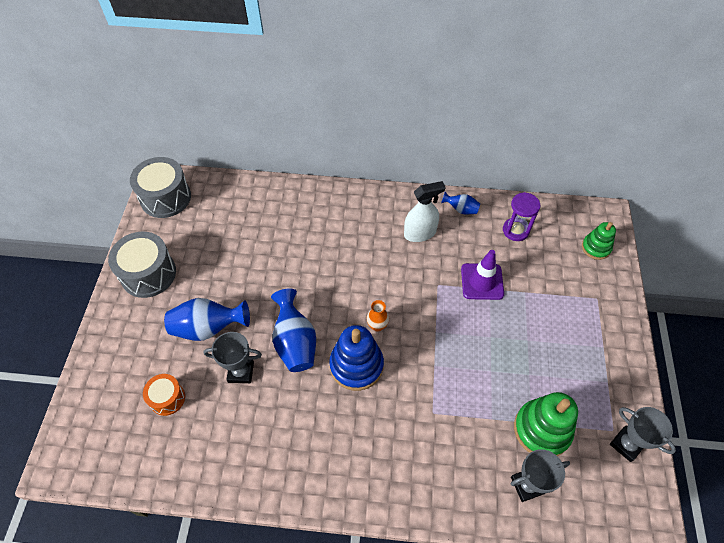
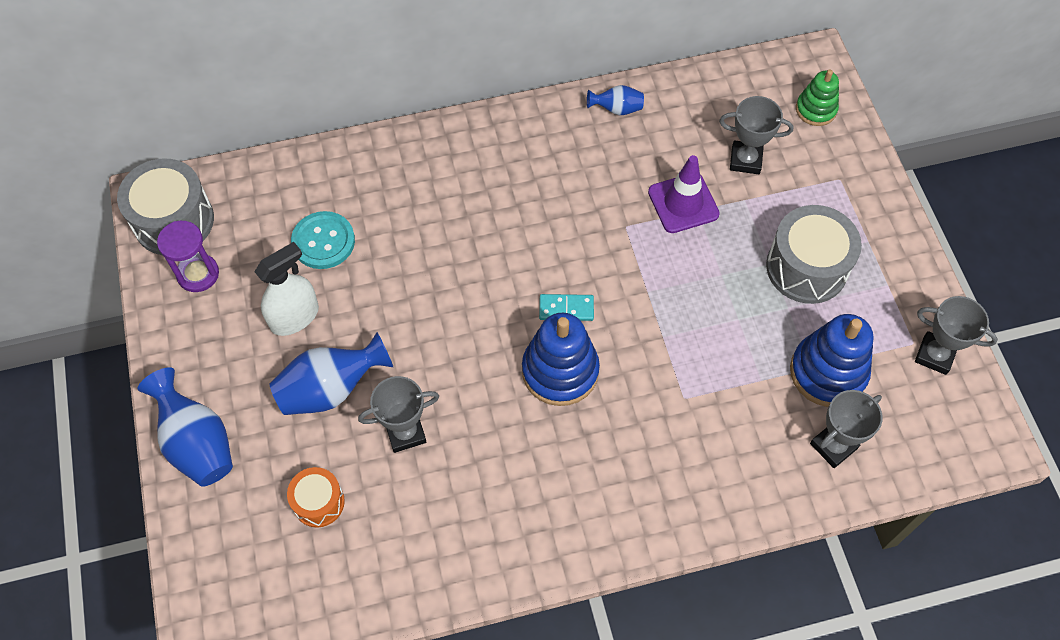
camera: 20 degrees left, 5 degrees up
(148, 274) = (204, 341): grey drum -> grey drum (806, 267)
(245, 236) = (323, 241): none -> turquoise button
(295, 342) = (463, 368): blue vase -> blue vase (197, 443)
(377, 326) = (566, 308): orange vase -> turquoise domino
(420, 233) = (573, 161): white spray bottle -> white spray bottle (294, 317)
(515, 230) = (702, 117): purple hourglass -> purple hourglass (198, 274)
(535, 266) = (745, 160): none -> grey trophy
(542, 430) = (828, 372): green stacking toy -> blue stacking toy

